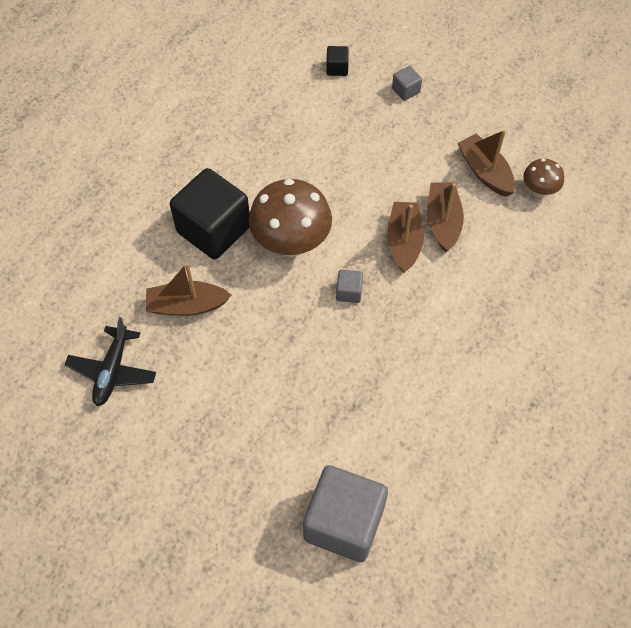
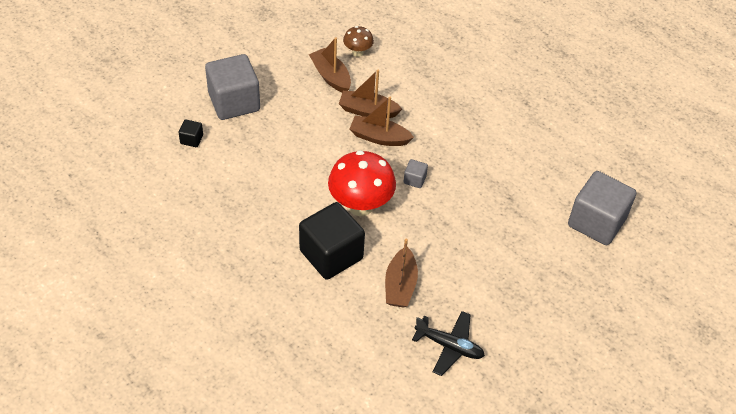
camera: 80 degrees left, 10 degrees down
(291, 243) = (360, 206): brown mushroom -> red mushroom
(405, 90) = (234, 102): grey cube -> grey cube, size x2.38
(485, 172) = (331, 76): brown boat -> brown boat turned 75 degrees clockwise

